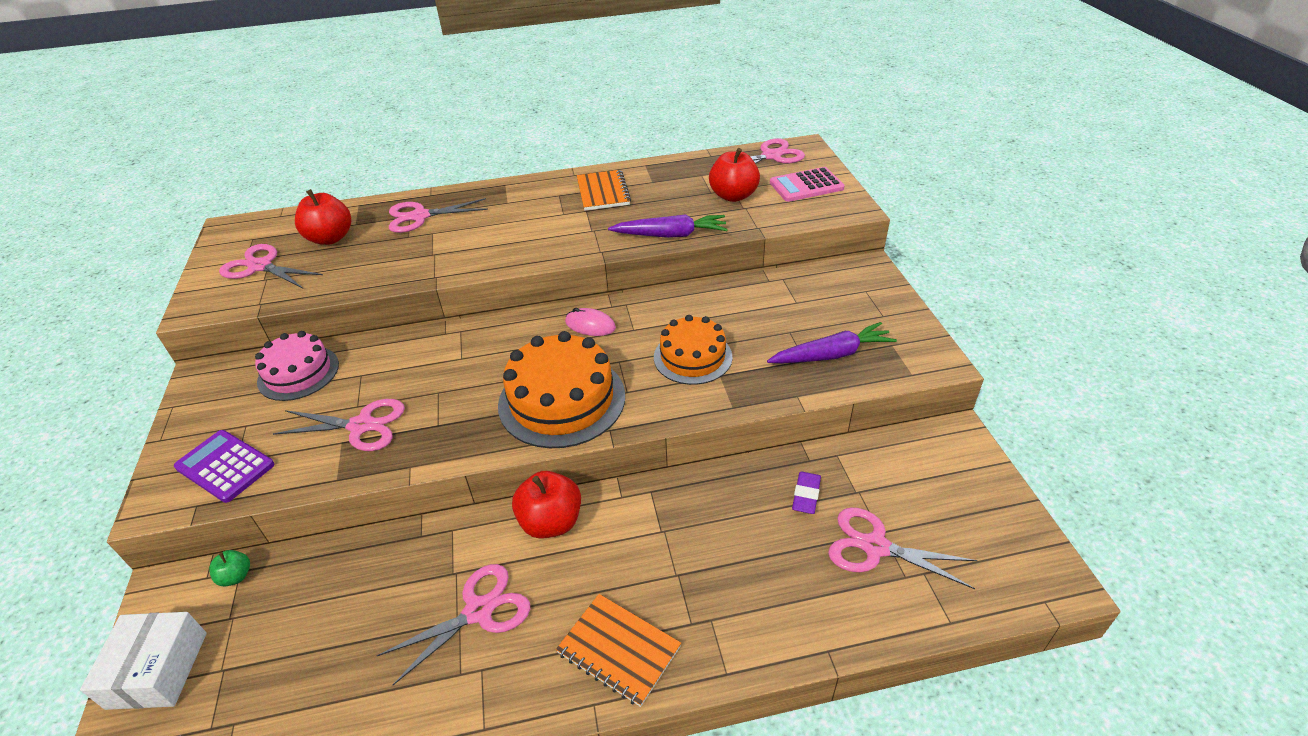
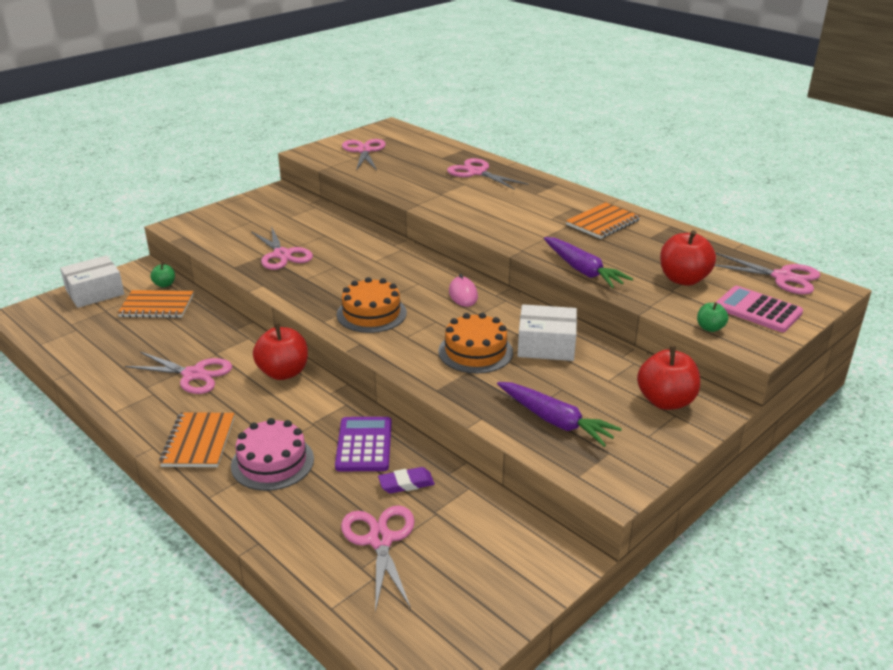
camera: 55 degrees right, 10 degrees down
(225, 466) = (216, 230): purple calculator -> purple calculator (364, 445)
(281, 602) = (157, 306): none -> orange notebook
(298, 373) = (307, 216): pink cake -> pink cake (272, 462)
(330, 238) = (416, 157): red apple -> red apple (665, 401)
(562, 400) = (371, 313): orange cake -> orange cake, size x0.65
(719, 312) = (546, 345): none -> white box
(813, 215) = (710, 328): none -> green apple

